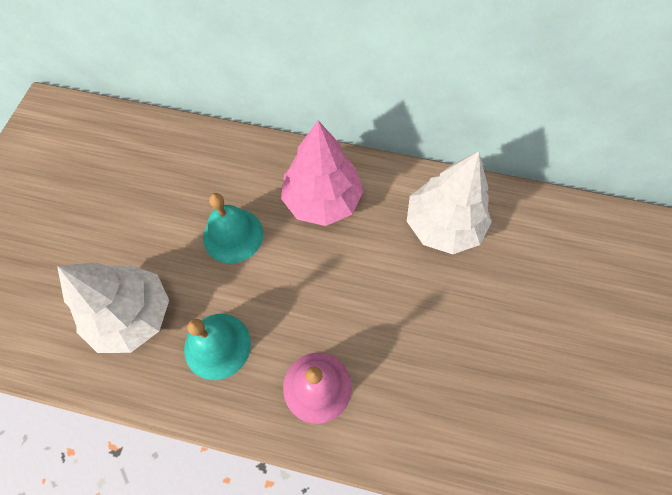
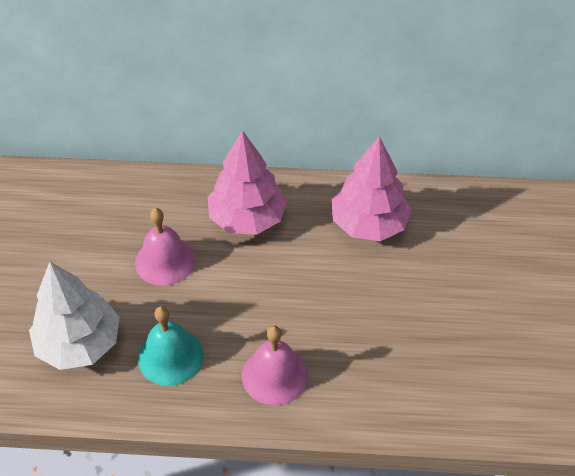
camera: 10 degrees left, 15 degrees down
(233, 235) = (165, 261): turquoise bell -> pink bell
(443, 225) = (369, 224): white tree -> pink tree

